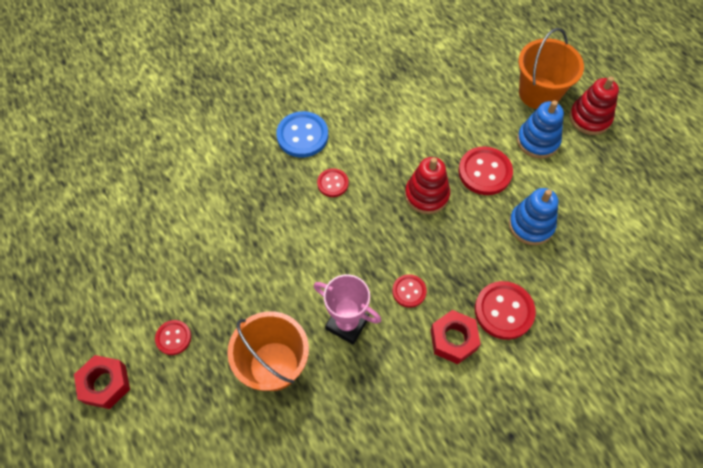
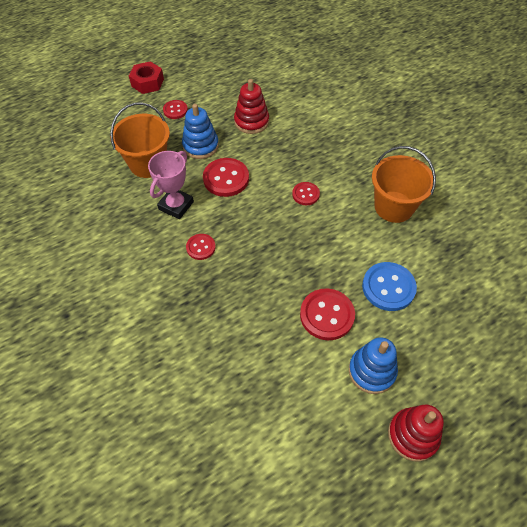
camera: 90 degrees right, 5 degrees down
(302, 136) = (353, 172): blue button -> blue button (388, 287)
(426, 195) = (297, 264): red stacking toy -> red stacking toy (251, 121)
(453, 339) = (154, 278): red nut -> none
(504, 311) = (176, 319): red button -> red button (226, 178)
(531, 225) = (266, 353): blue stacking toy -> blue stacking toy (200, 146)
(539, 93) = (440, 380): orange bucket -> orange bucket (394, 207)

